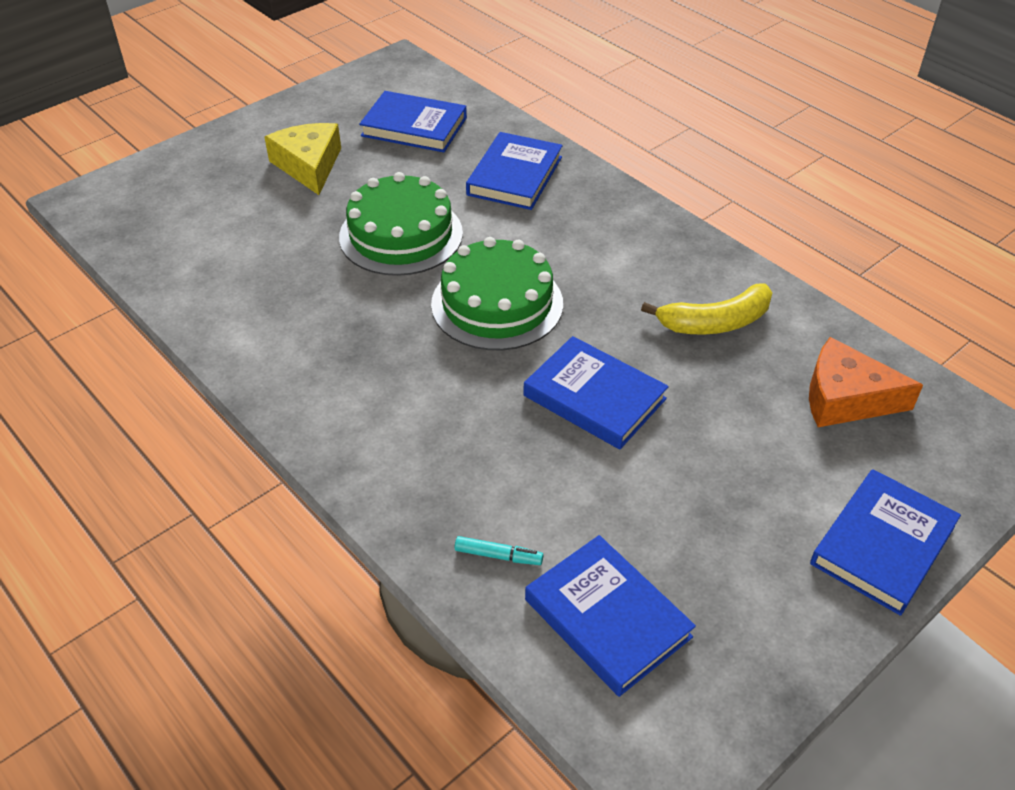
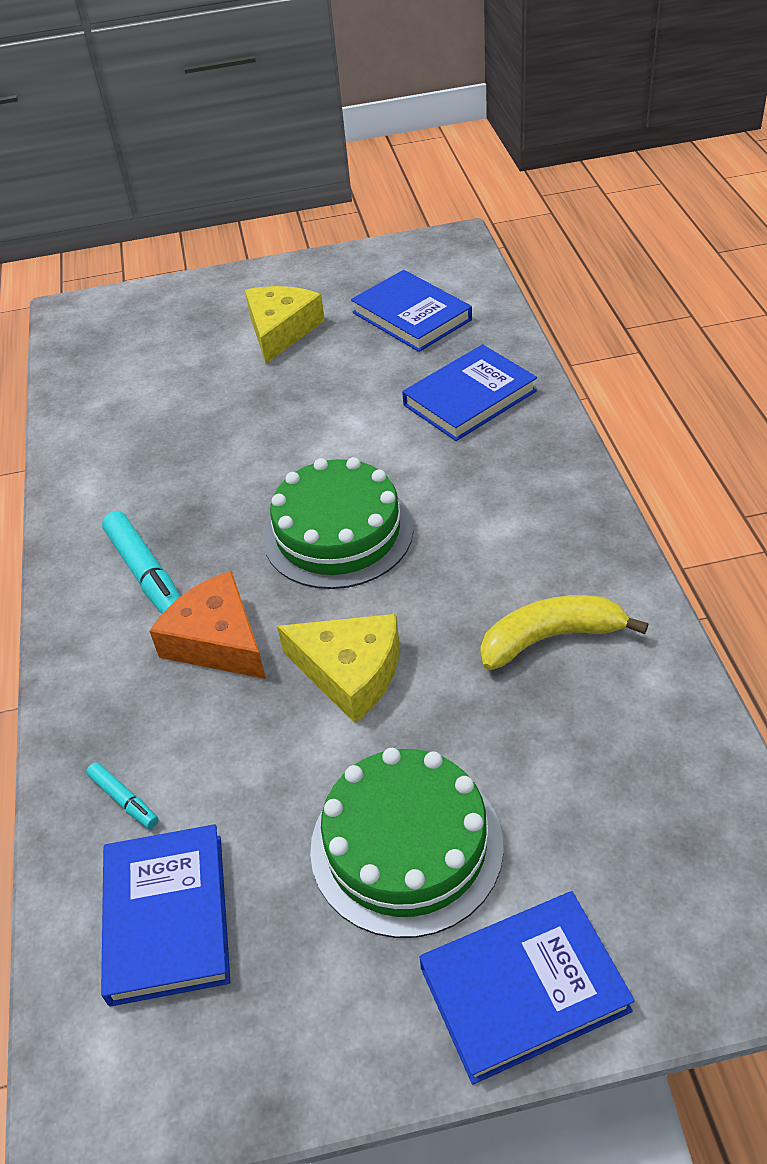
camera: 35 degrees right, 0 degrees up
(362, 388) = (146, 575): none -> turquoise marker
(401, 235) = (306, 428): green cake -> green cake (406, 846)
(594, 397) = (350, 672): blue book -> yellow cheese
(715, 322) = (550, 638): yellow banana -> yellow banana turned 150 degrees clockwise
(845, 398) = (631, 790): orange cheese -> orange cheese (217, 640)

